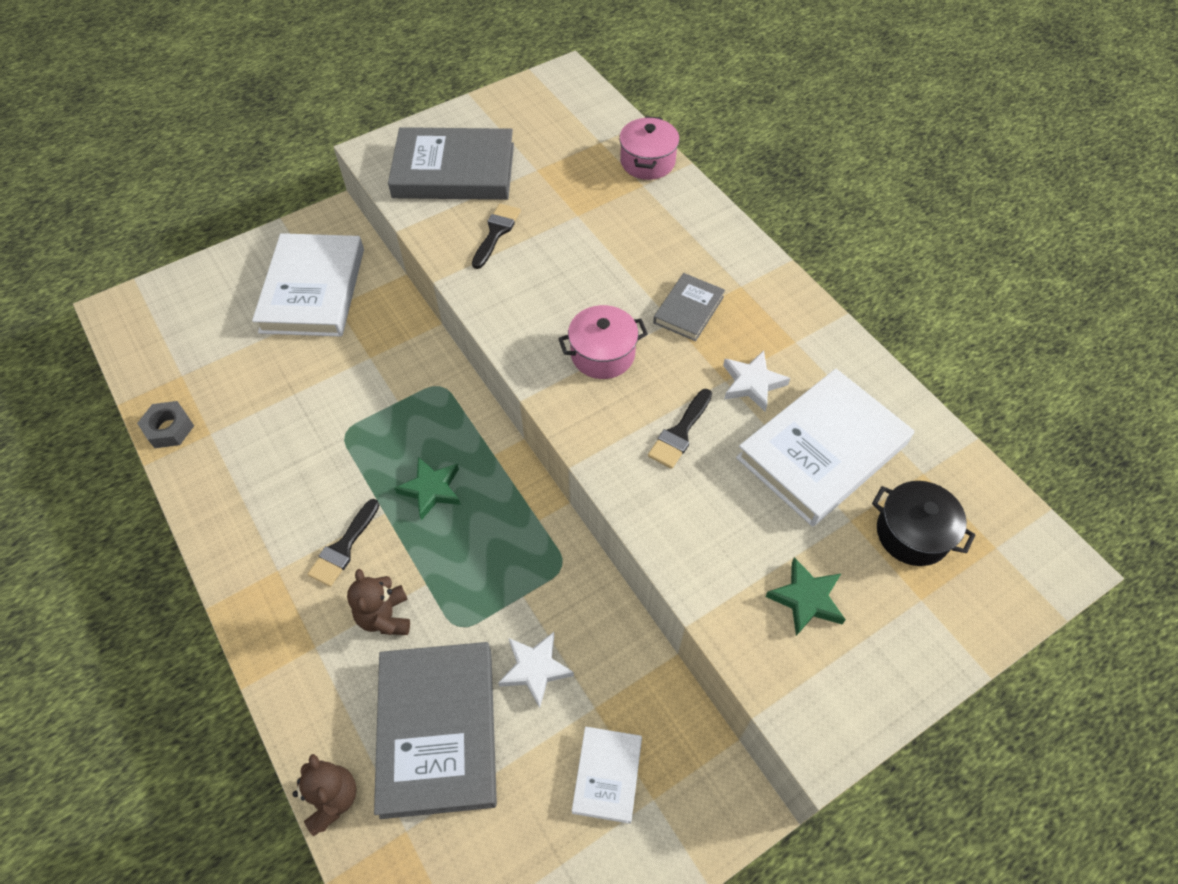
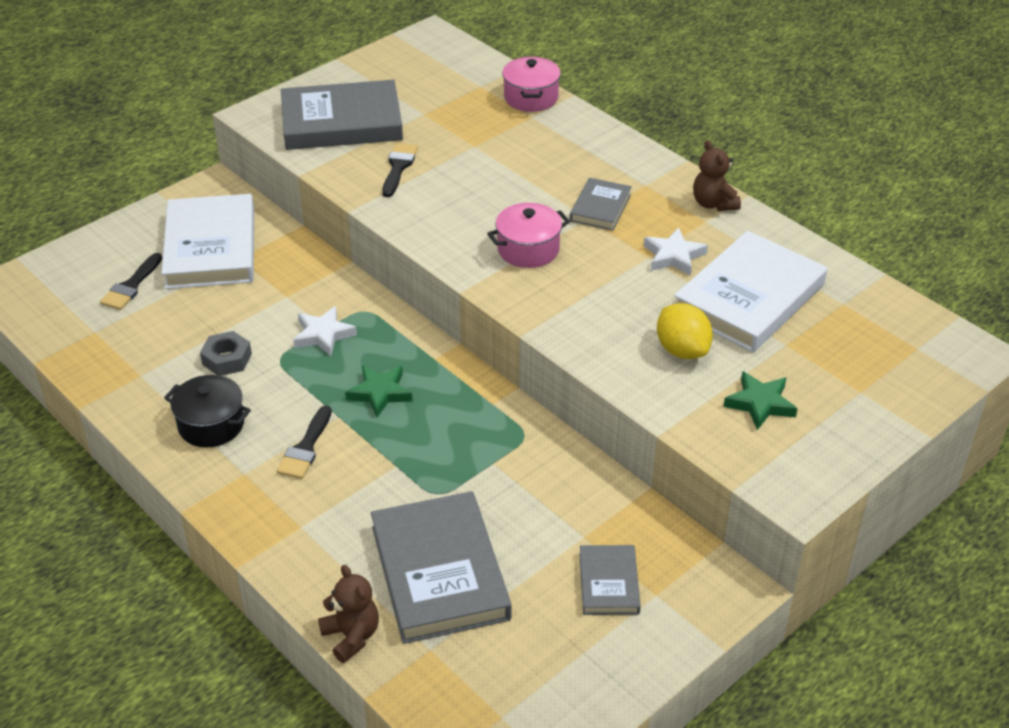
camera: 10 degrees left, 15 degrees down
(169, 428) = (96, 376): grey nut -> grey nut (227, 359)
(385, 616) = (363, 495): brown teddy bear -> brown teddy bear (713, 204)
(535, 669) = (520, 515): white star -> white star (323, 334)
(607, 775) = (609, 583): white book -> grey book
(680, 433) = (616, 299): black brush -> black brush (131, 286)
(736, 511) = (682, 350): none -> yellow lemon
(912, 534) = (843, 347): black pot -> black pot (211, 425)

